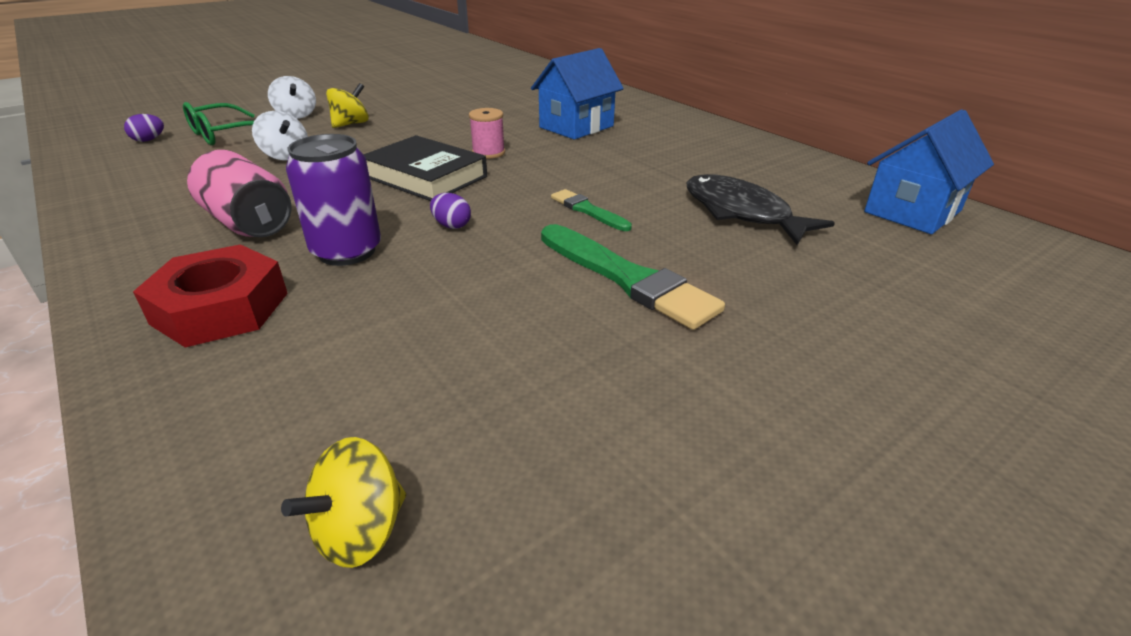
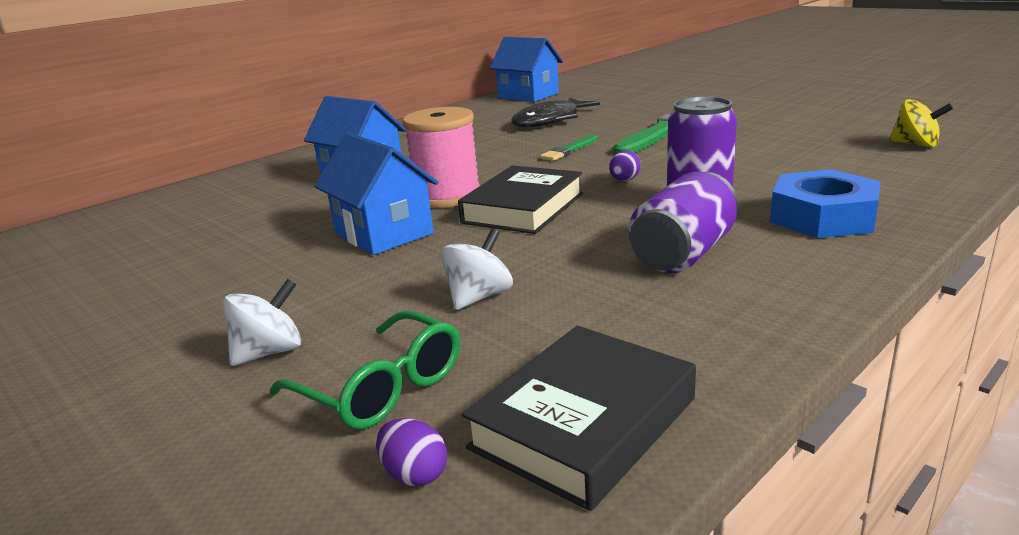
camera: 95 degrees left, 10 degrees down
(120, 170) = (584, 423): none -> black book
(221, 308) = (822, 217): red nut -> blue nut
(249, 223) = (683, 254): pink can -> purple can
(351, 124) = (333, 290): yellow spinning top -> none
(428, 134) = (383, 233): none -> blue house
(488, 153) = (447, 196): pink spool -> pink spool, size x1.83

